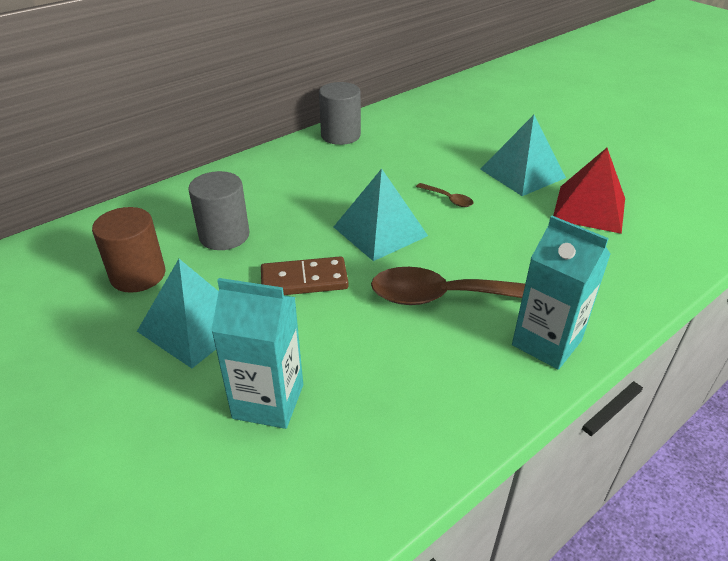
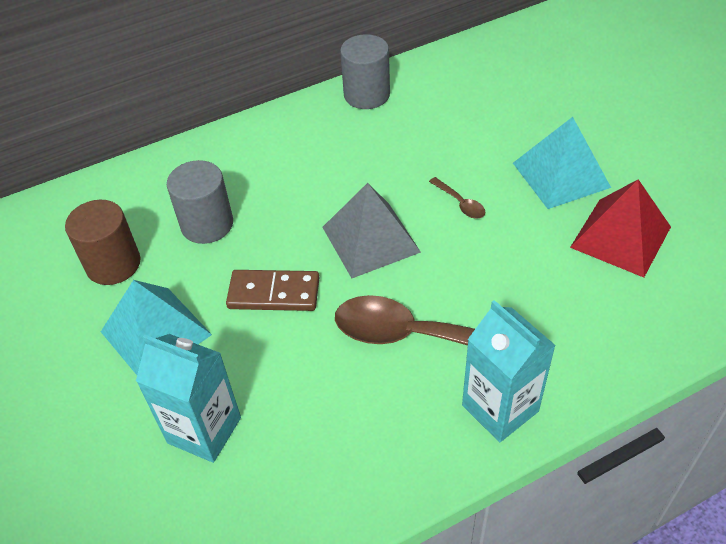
camera: 15 degrees right, 10 degrees up
(380, 231) = (370, 239): turquoise pyramid -> grey pyramid

